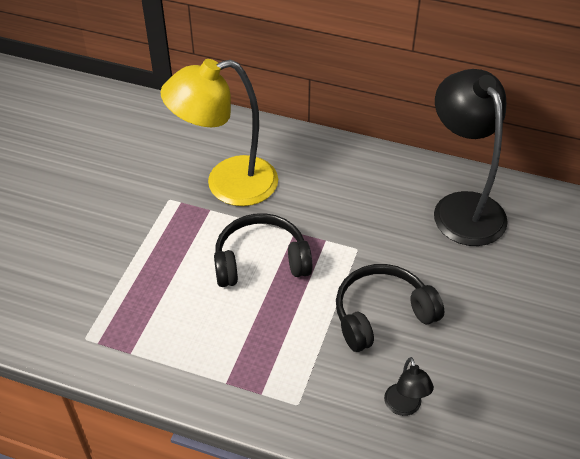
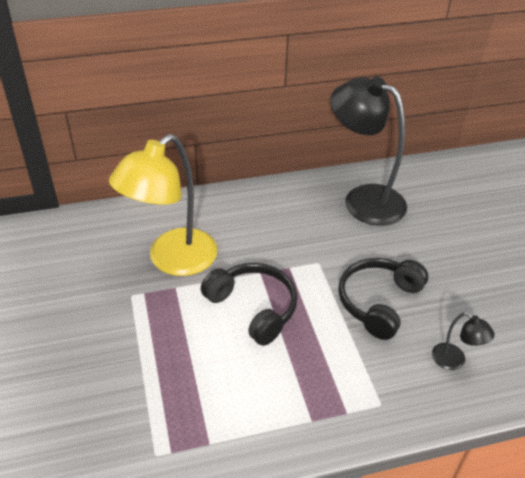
camera: 35 degrees left, 5 degrees down
(261, 261) = (253, 308): black headphones -> black headphones turned 90 degrees clockwise

